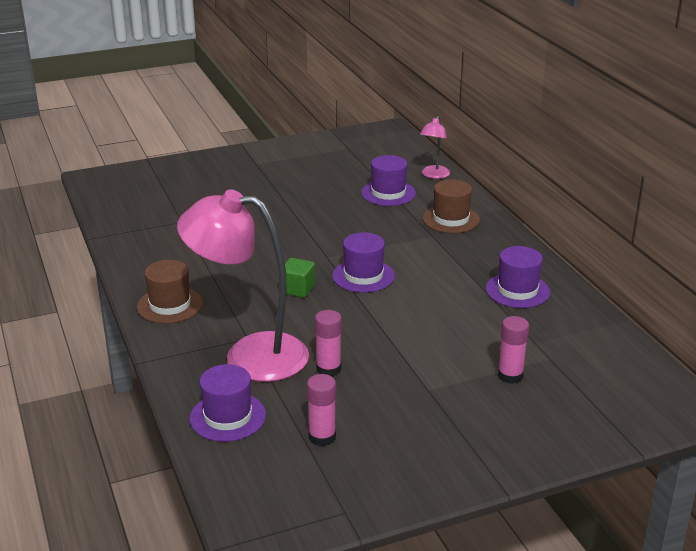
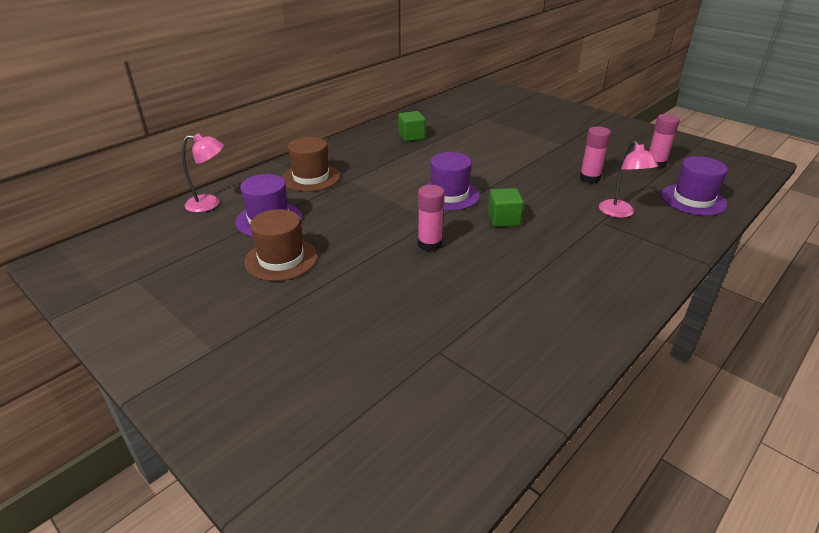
camera: 115 degrees left, 5 degrees up
(170, 305) = (612, 281): brown hat -> brown hat (281, 259)
(249, 355) = (620, 213): pink lamp -> pink lamp, size x0.46
(510, 376) = (516, 125): pink glue stick -> pink glue stick (430, 244)
(517, 290) = (411, 136): purple hat -> green cube

